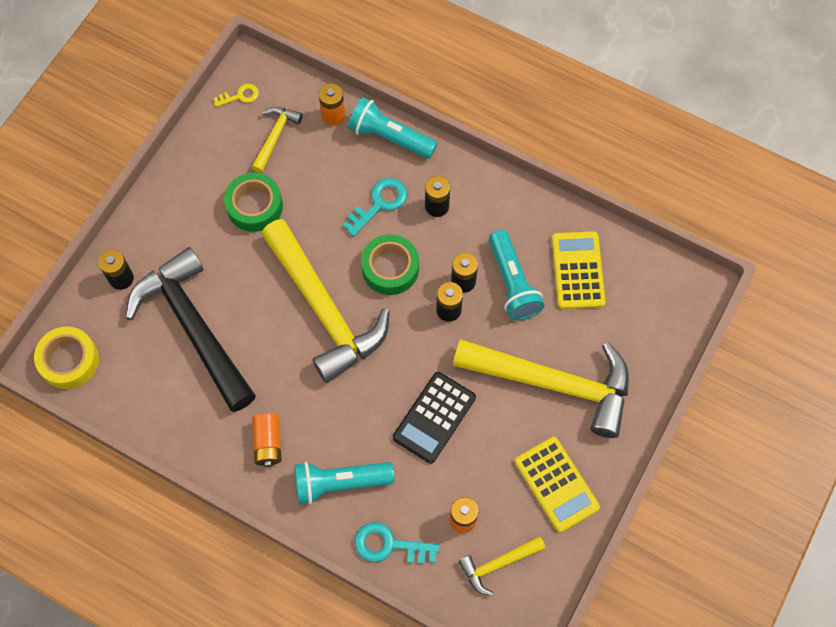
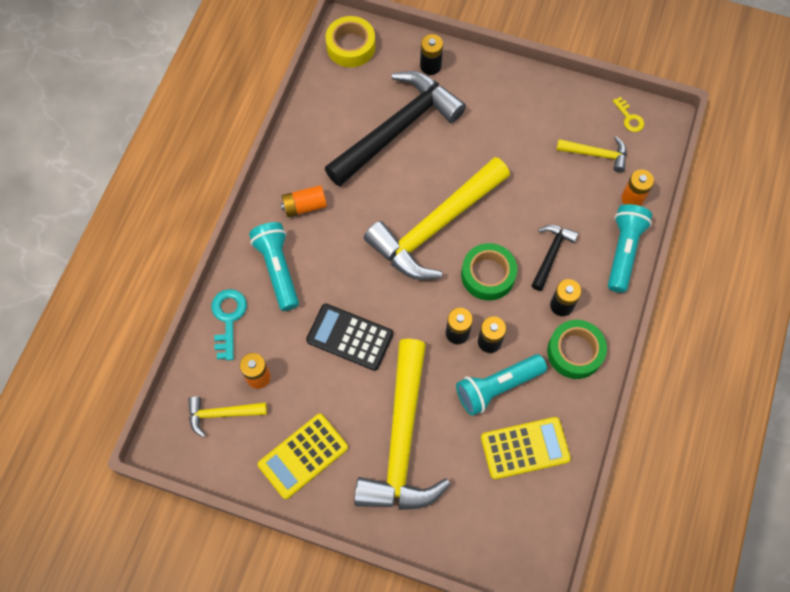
camera: 80 degrees right, 0 degrees up
(254, 206) = (522, 152): green tape -> green tape (575, 352)
(379, 203) = (551, 254): turquoise key -> black hammer
(498, 564) = (222, 414): yellow hammer -> yellow hammer turned 60 degrees counterclockwise

